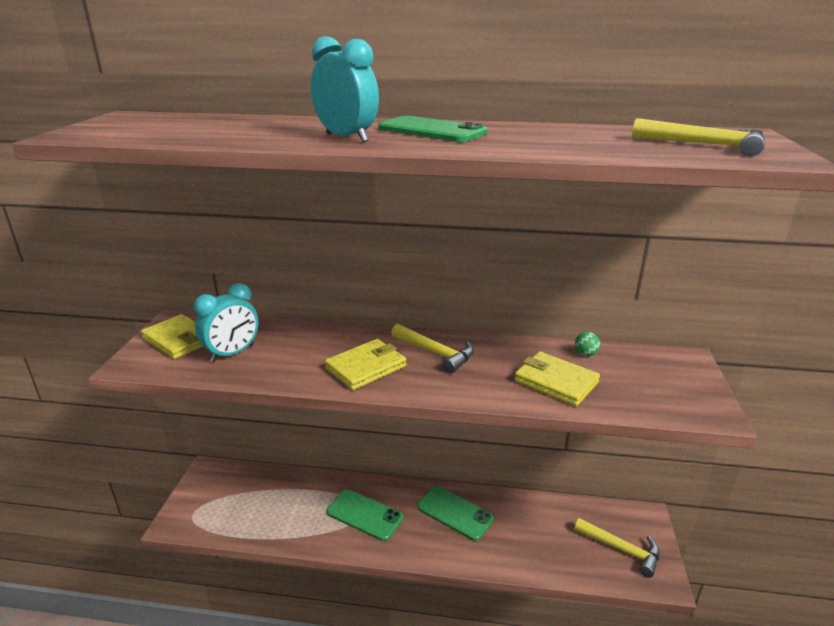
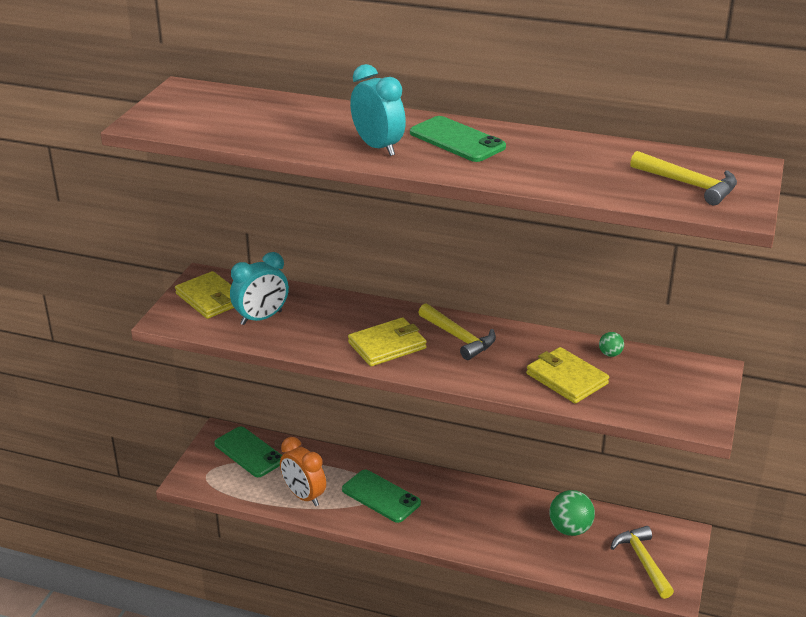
camera: 10 degrees right, 5 degrees up
(290, 524) = (304, 496): none -> orange clock
(455, 513) = (476, 506): green phone -> green phone (249, 452)
(546, 525) = (570, 529): none -> green ball
(622, 550) = (642, 561): yellow hammer -> yellow hammer turned 150 degrees counterclockwise

